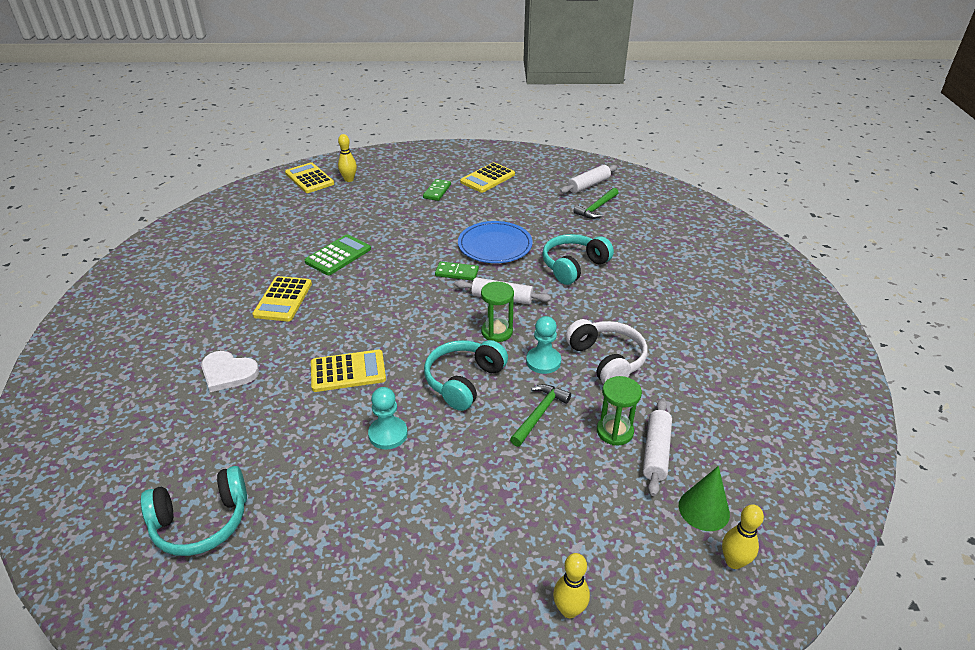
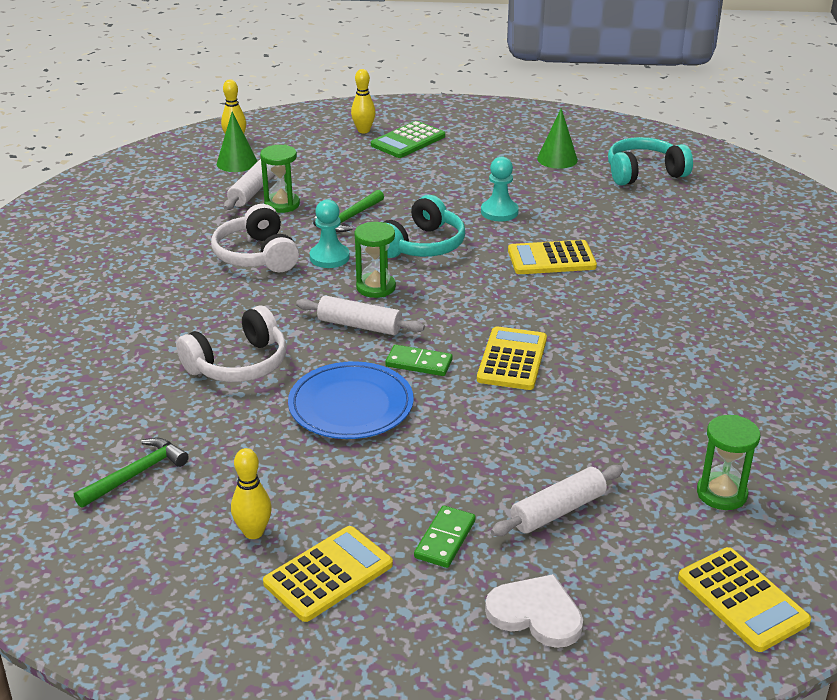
camera: 175 degrees left, 5 degrees down
(228, 373) = (688, 264): white heart -> white heart (536, 614)
(283, 299) = (665, 338): yellow calculator -> yellow calculator (512, 359)
(296, 214) = (721, 494): none -> green hourglass
(301, 548) = (557, 159): none -> green cone
(338, 255) = (610, 401): green calculator -> green calculator (408, 141)
(349, 179) = (648, 590): yellow bowling pin -> yellow bowling pin (253, 532)
(573, 266) = (239, 364): turquoise headphones -> white headphones
(588, 185) = (115, 538): white rolling pin -> white rolling pin (558, 511)

